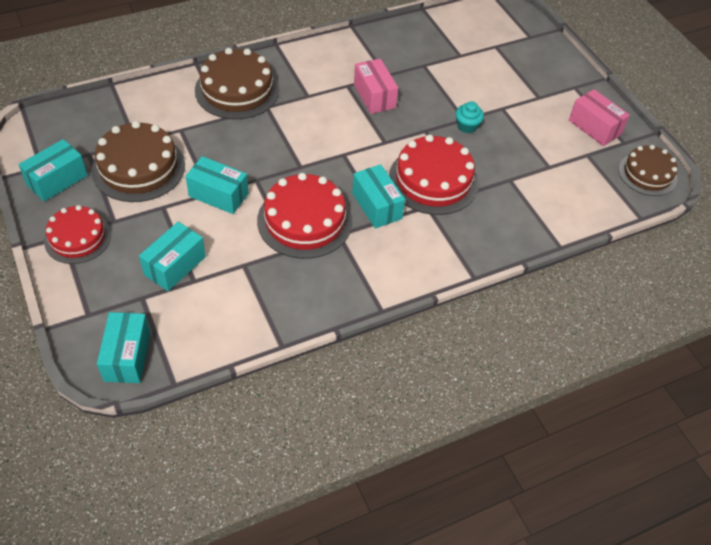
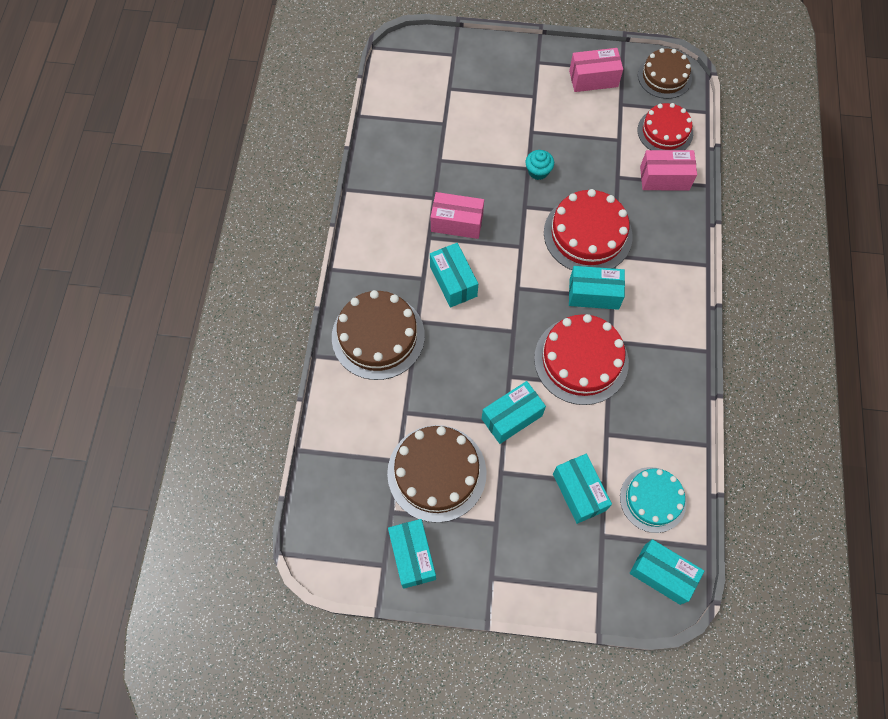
camera: 55 degrees left, 15 degrees up
(77, 238) = (501, 565): red cake -> red cake (665, 131)
(199, 322) = (653, 499): none -> turquoise cake
(318, 114) = (453, 281): none -> turquoise box
(539, 212) = (664, 178): none -> pink box

